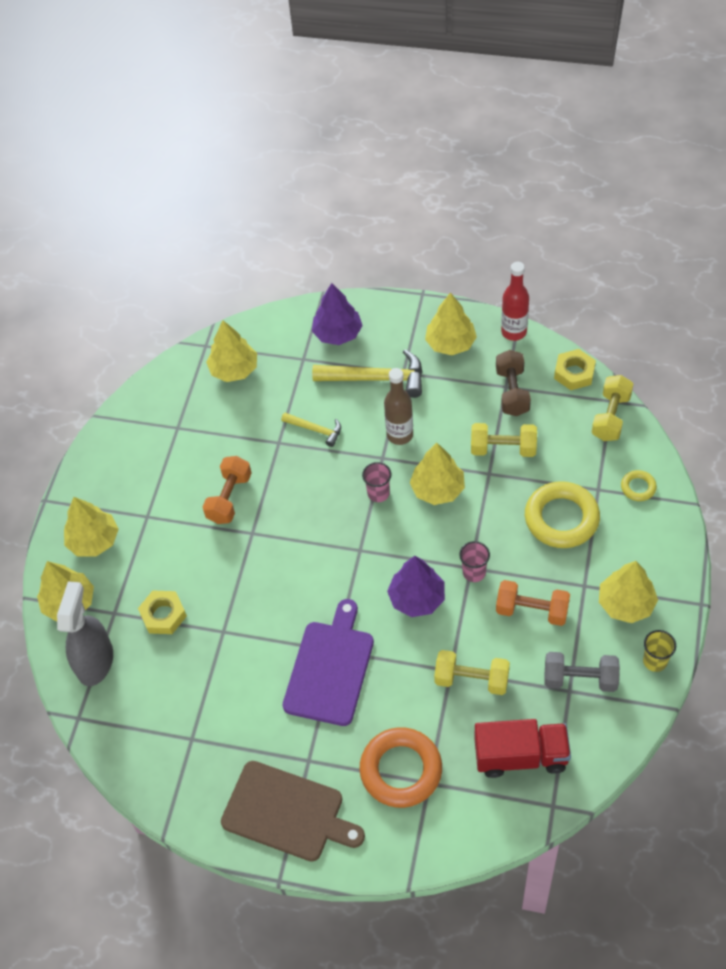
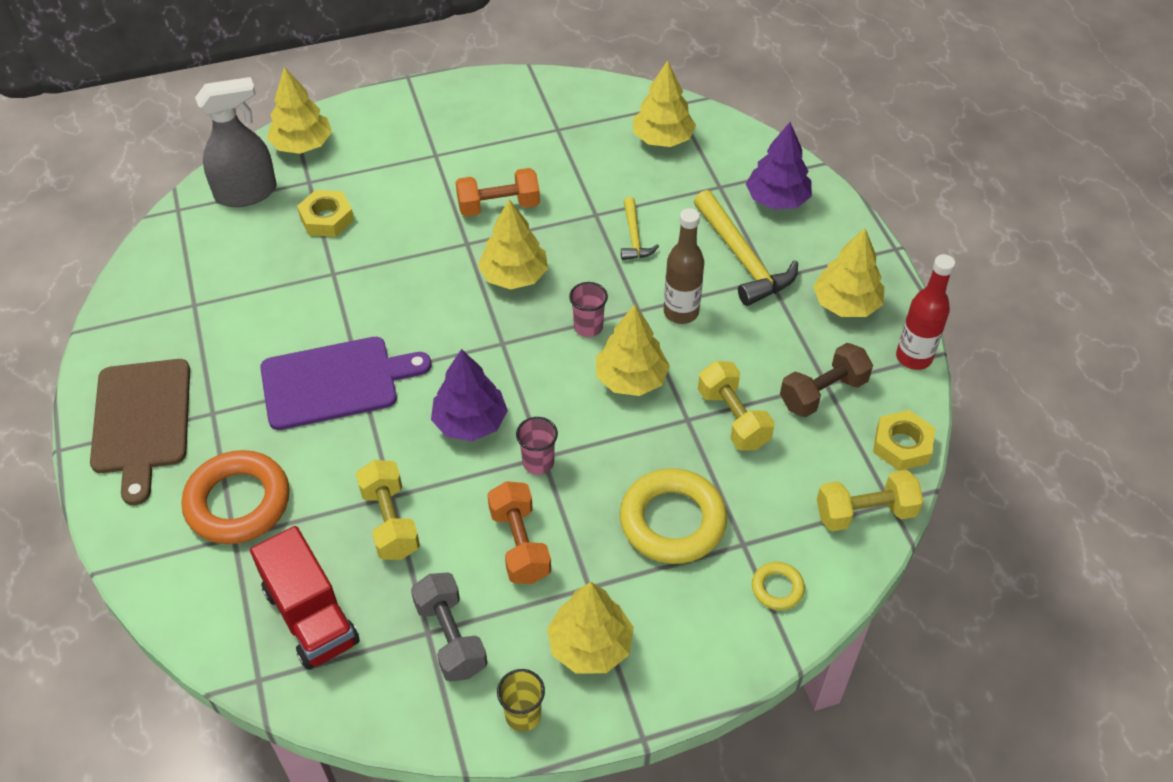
camera: 55 degrees right, 5 degrees down
(94, 540) = (383, 130): yellow tree -> yellow tree (514, 276)

